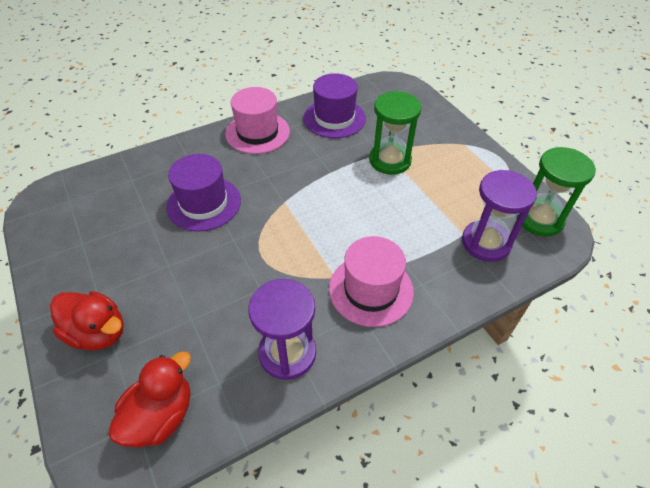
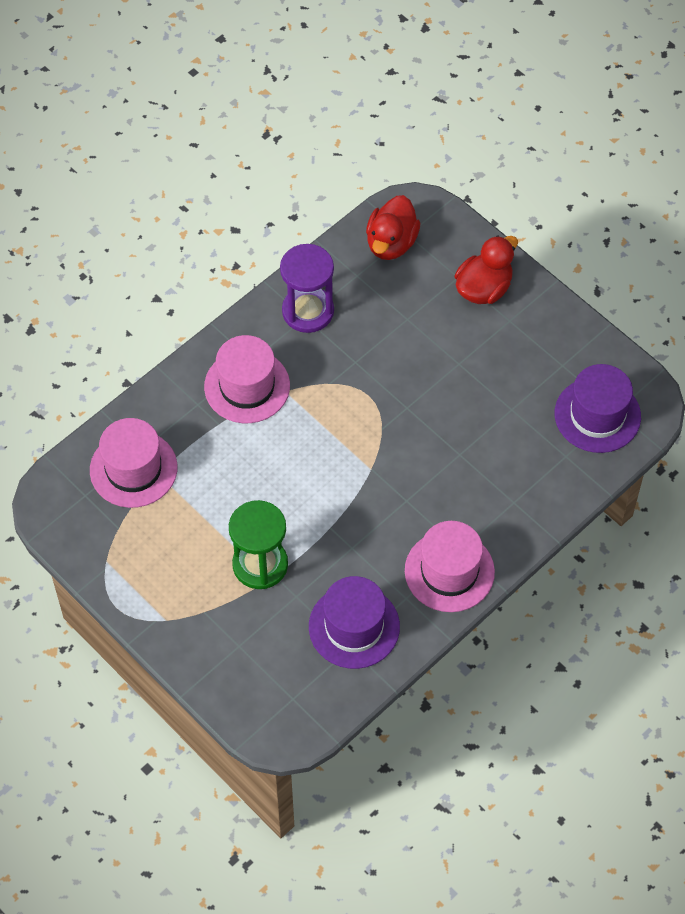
camera: 165 degrees right, 10 degrees up
(98, 332) = (484, 288): red duck -> red duck turned 120 degrees clockwise
(204, 203) = (462, 444): purple hat -> purple hat (597, 415)
(486, 242) = (133, 469): purple hourglass -> pink hat
(539, 219) = (72, 516): green hourglass -> none

